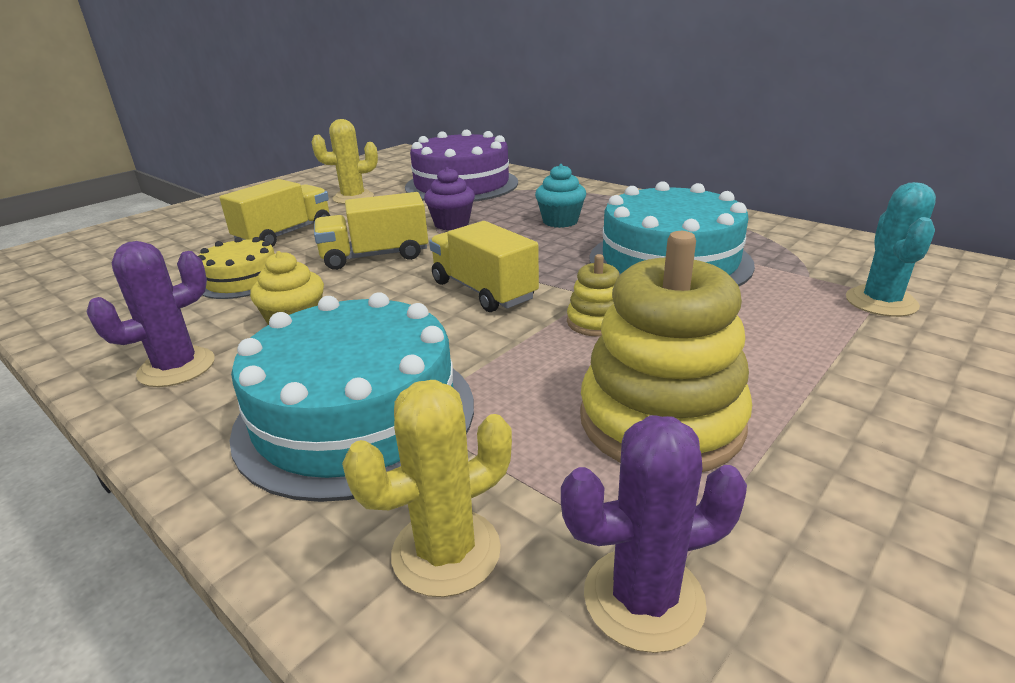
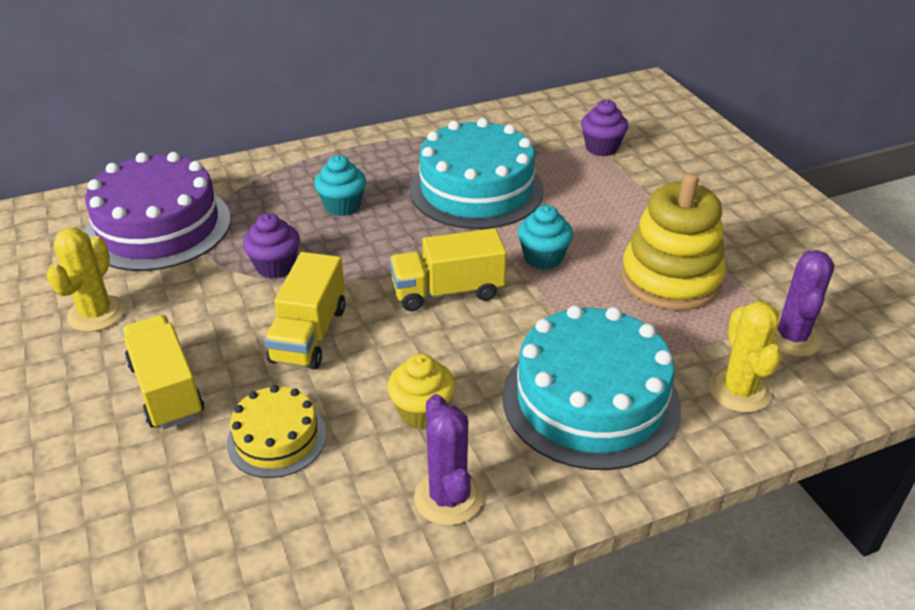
camera: 65 degrees left, 10 degrees up
(596, 322) = (543, 258): yellow stacking toy -> turquoise cupcake
(881, 302) = (601, 148): turquoise cactus -> purple cupcake

